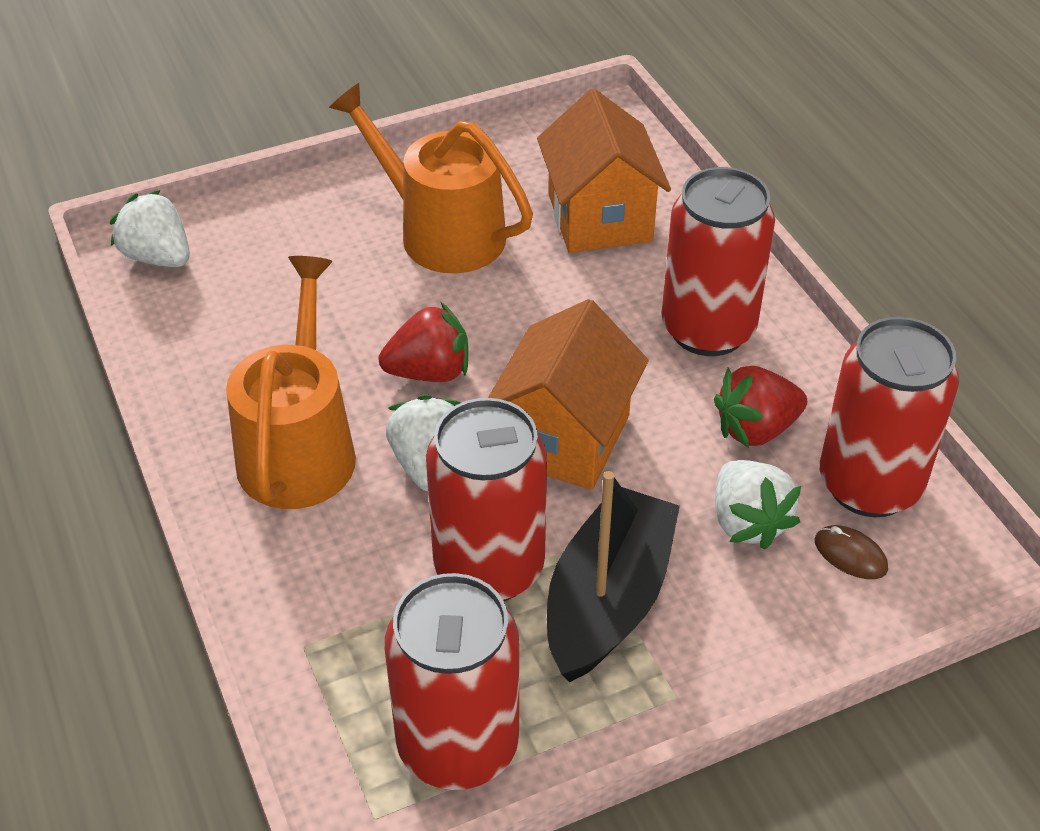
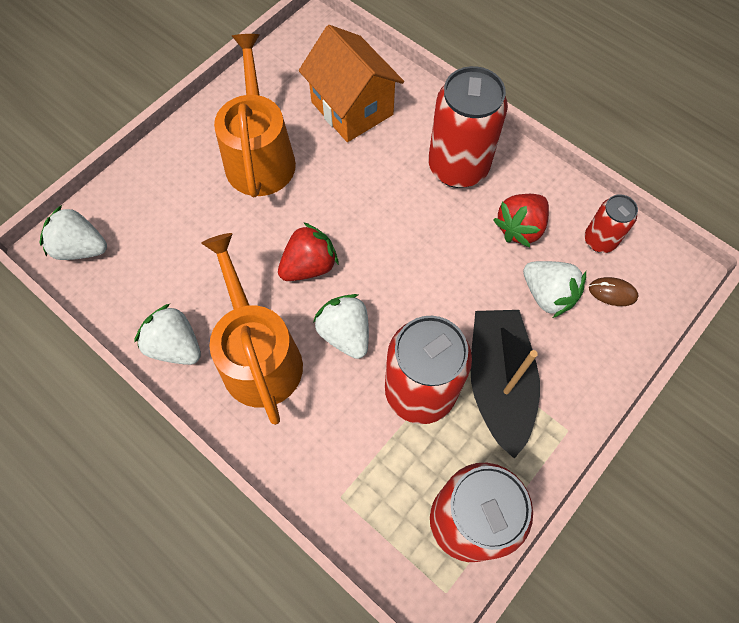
camera: 25 degrees left, 20 degrees up
(203, 399) = (175, 346): none -> white strawberry
(441, 232) = (260, 156): orange watering can -> orange watering can turned 75 degrees clockwise
(564, 438) = (415, 280): orange house -> none
(869, 485) = (599, 240): red can -> red can, size x0.53

